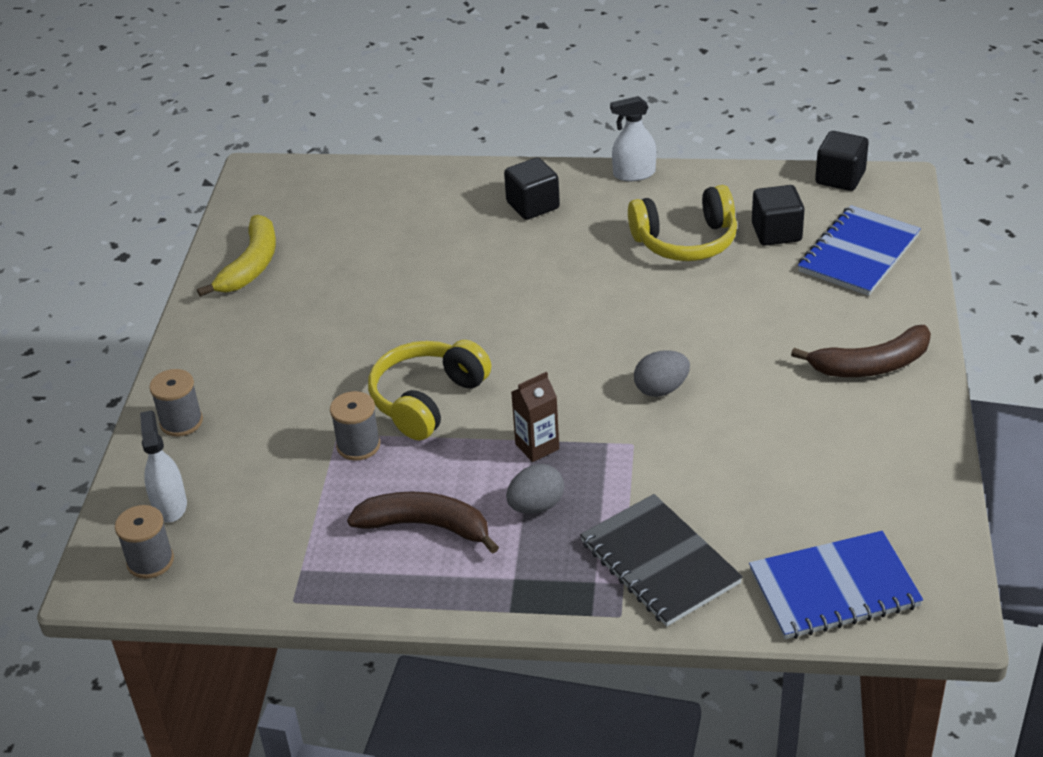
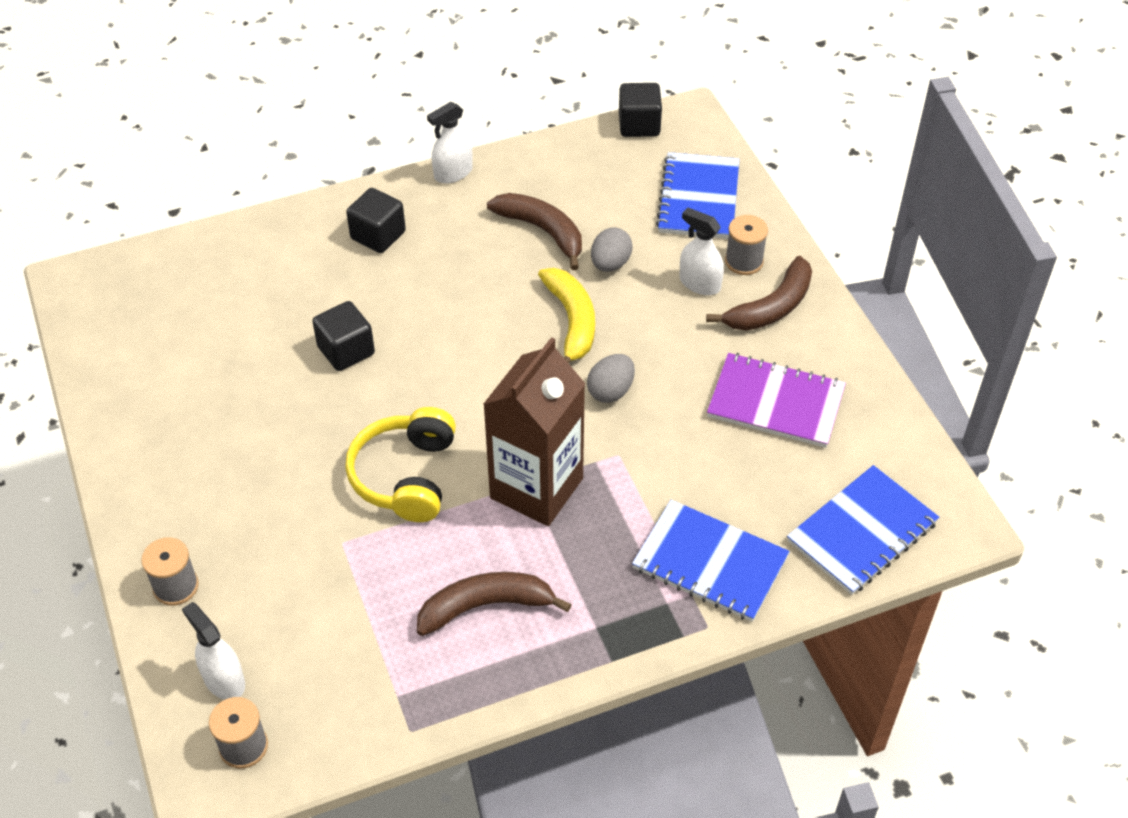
camera: 30 degrees left, 10 degrees up
(251, 265) = (134, 388): yellow banana -> yellow banana (571, 321)
(358, 445) = (370, 547): grey spool -> grey spool (744, 261)
(536, 506) = (572, 548): grey egg -> grey egg (610, 264)
(537, 446) = (536, 488): brown carton -> brown carton, size x2.19
(659, 562) = (710, 563): black notebook -> blue notebook
(685, 241) = (542, 231): yellow headphones -> brown banana
(776, 232) = (617, 198): black cube -> black cube (346, 350)
(811, 325) = (699, 283): none -> white spray bottle
(820, 448) = (775, 403): none -> purple notebook

